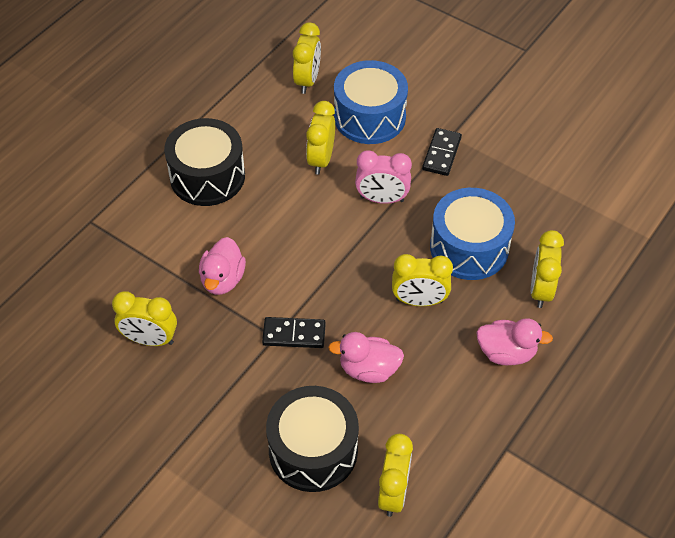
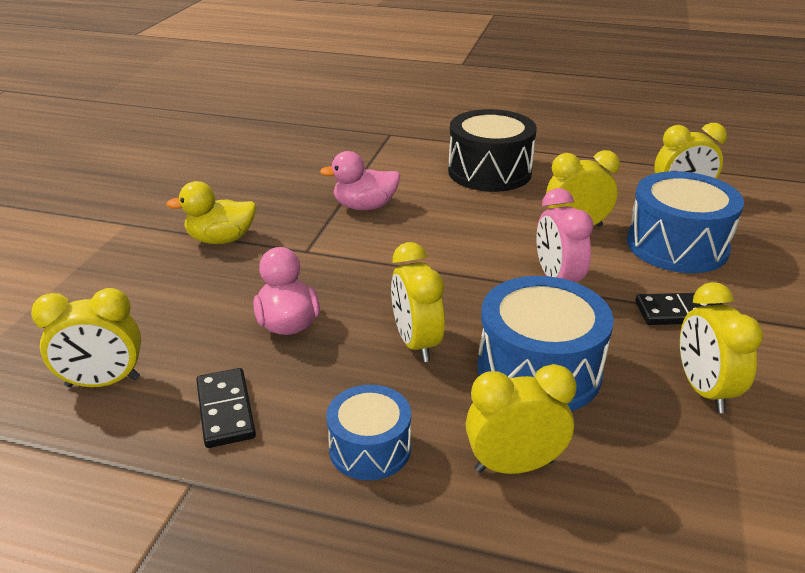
camera: 70 degrees right, 20 degrees down
(150, 339) = (271, 187): yellow clock -> yellow clock (704, 390)
(228, 394) = (221, 239): none -> yellow duck
(294, 334) = (315, 262): black domino -> black domino (225, 410)
(313, 450) = (158, 307): black drum -> none
(506, 353) = (370, 448): pink duck -> blue drum

